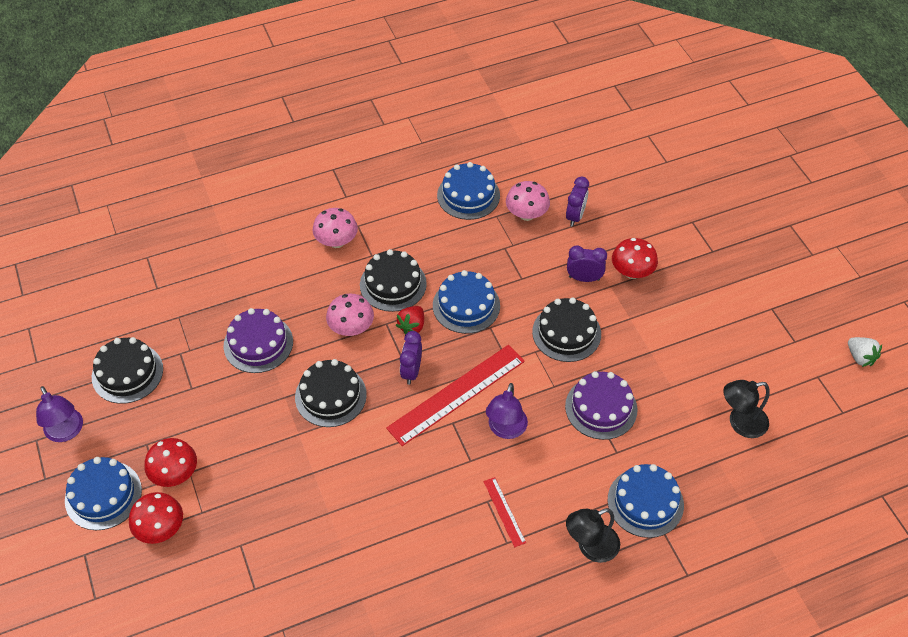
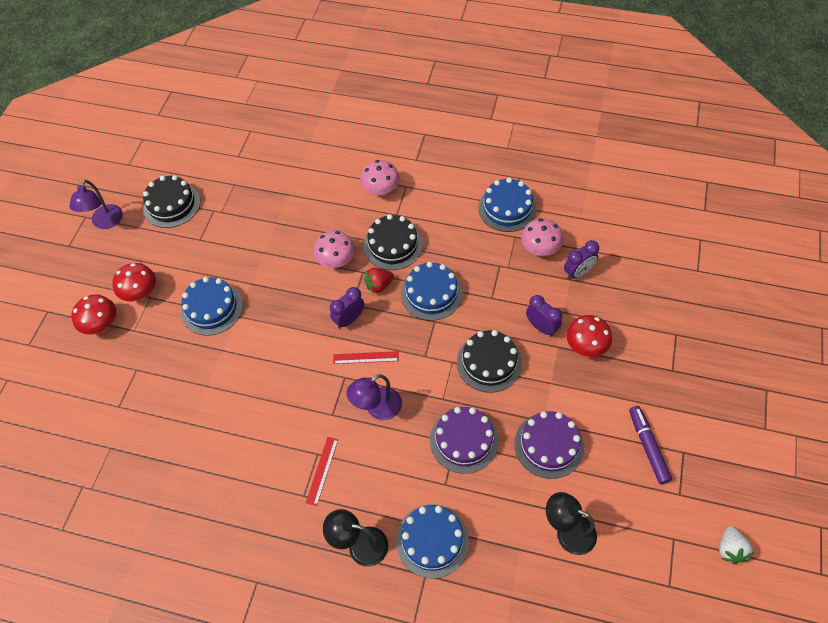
camera: 40 degrees right, 5 degrees up
(103, 495) = (89, 279): blue cake -> blue cake (212, 308)
(258, 343) = (266, 234): purple cake -> purple cake (549, 445)
(330, 396) = (280, 302): black cake -> none
(456, 394) = (366, 357): red ruler -> red ruler, size x0.46
(743, 321) = (648, 446): none -> purple marker

